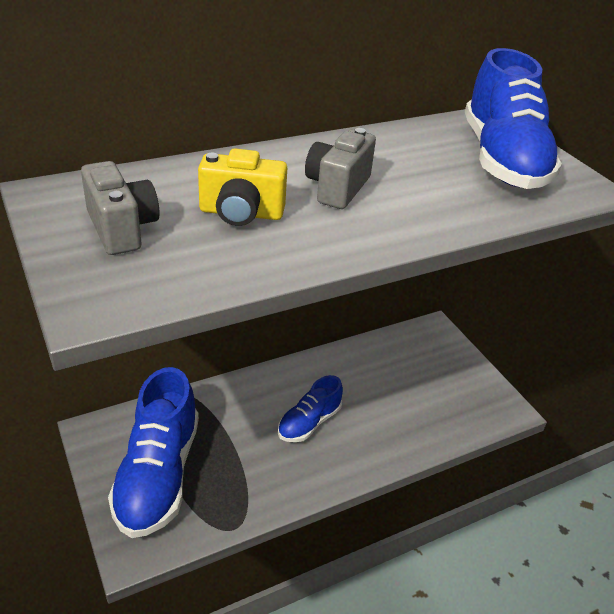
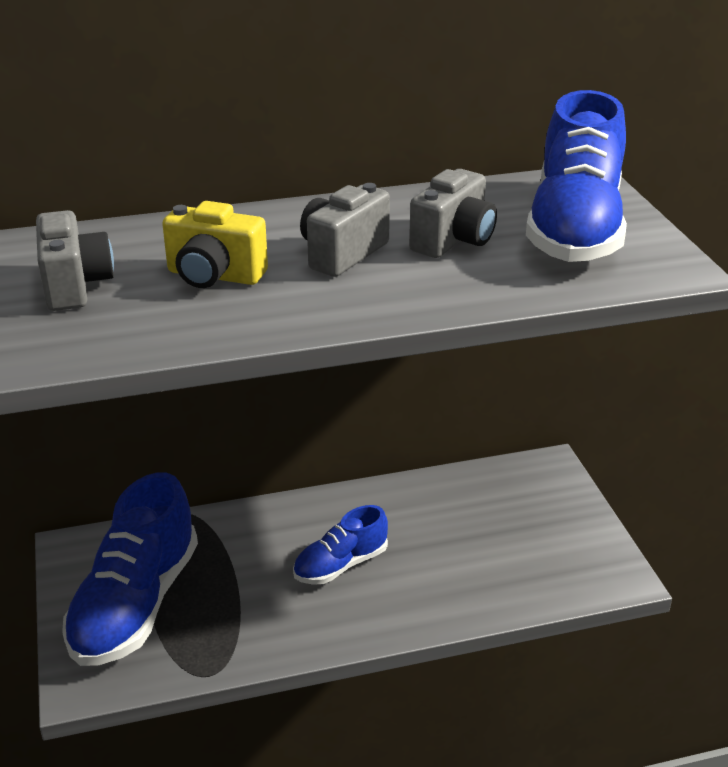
camera: 15 degrees right, 5 degrees down
(418, 173) = (453, 240): none -> grey camera

